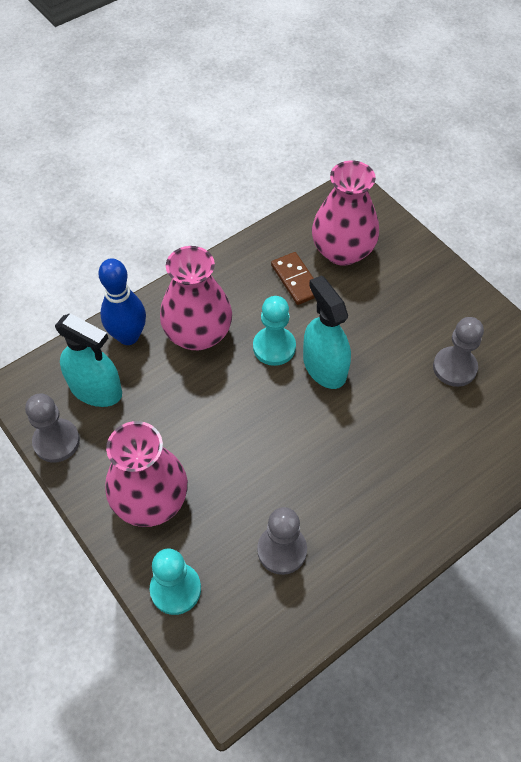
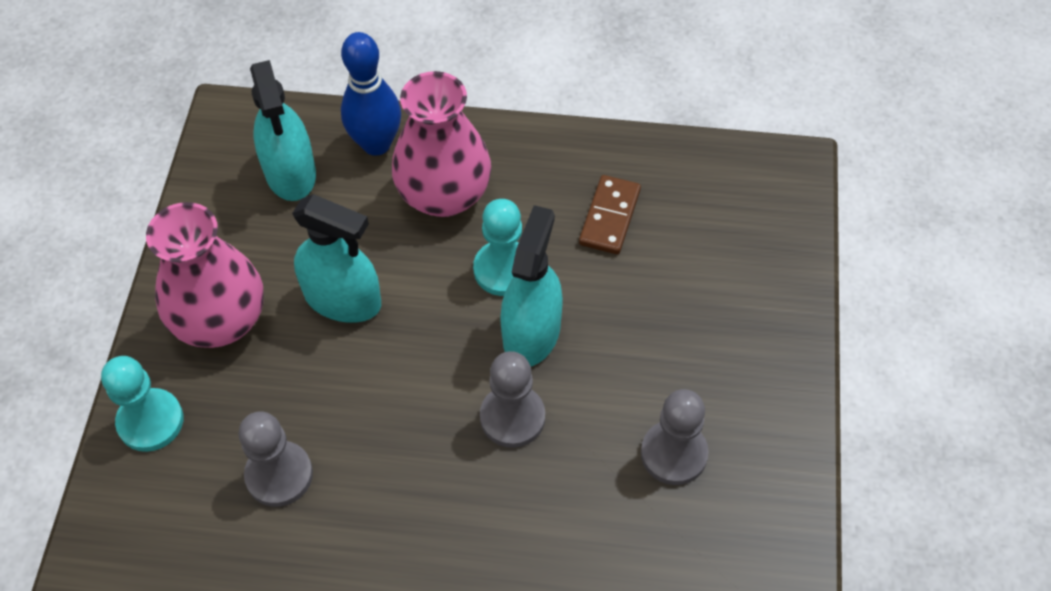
camera: 45 degrees right, 0 degrees up
(56, 441) = (204, 194): grey pawn -> grey pawn (512, 417)
(207, 431) = (343, 299): none -> turquoise spray bottle
(342, 251) = (699, 225): pink vase -> none

